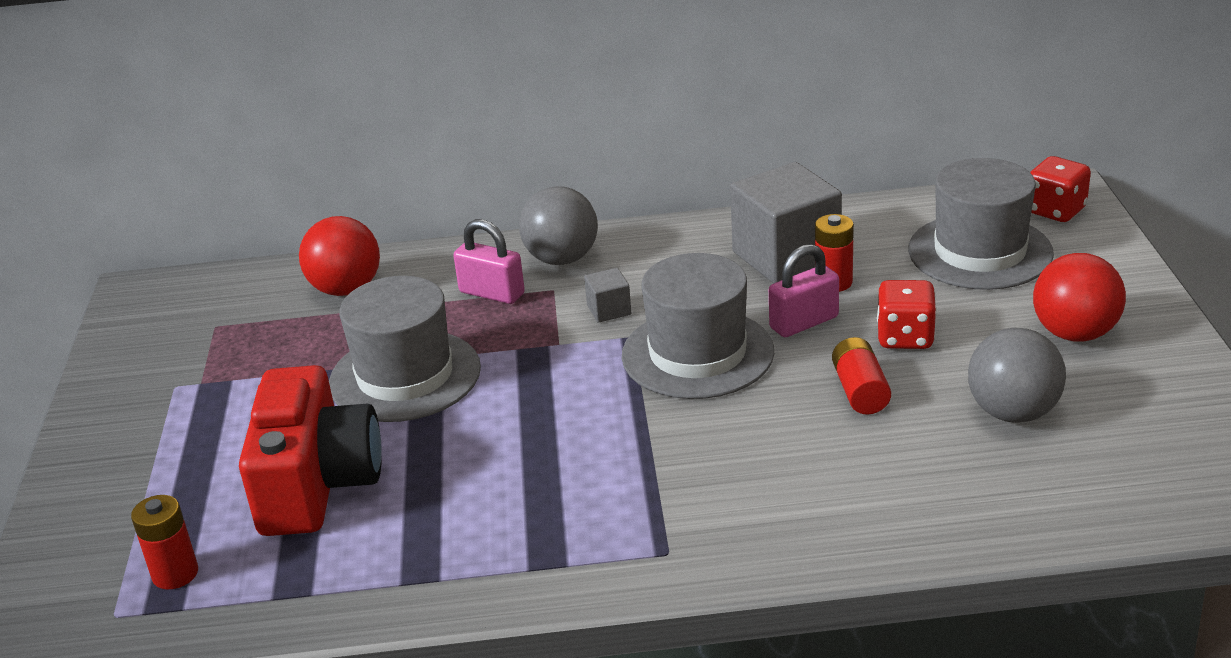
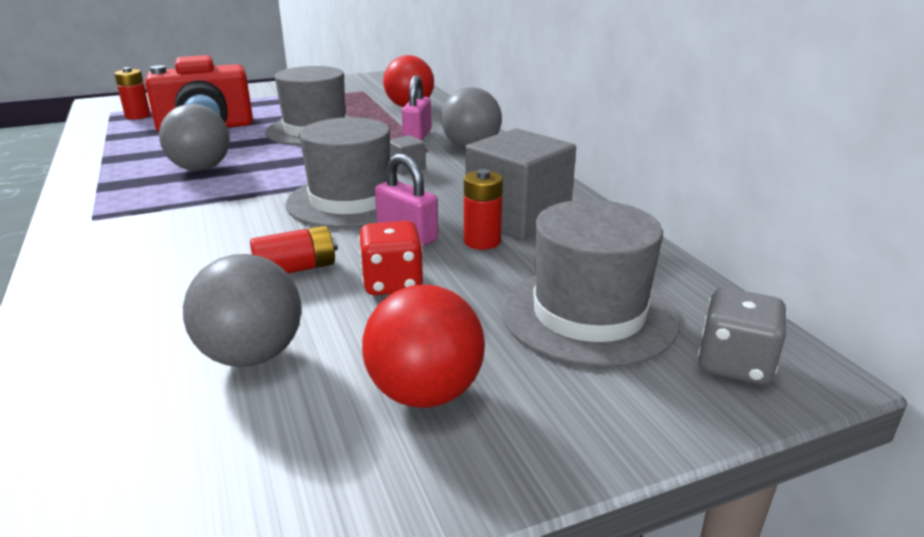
camera: 70 degrees right, 5 degrees down
(519, 475) = (201, 168): none -> grey ball
(1055, 211) = (734, 364): red dice -> grey dice

